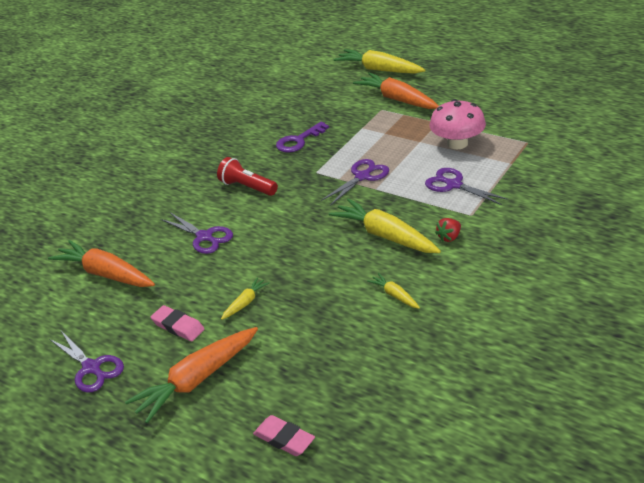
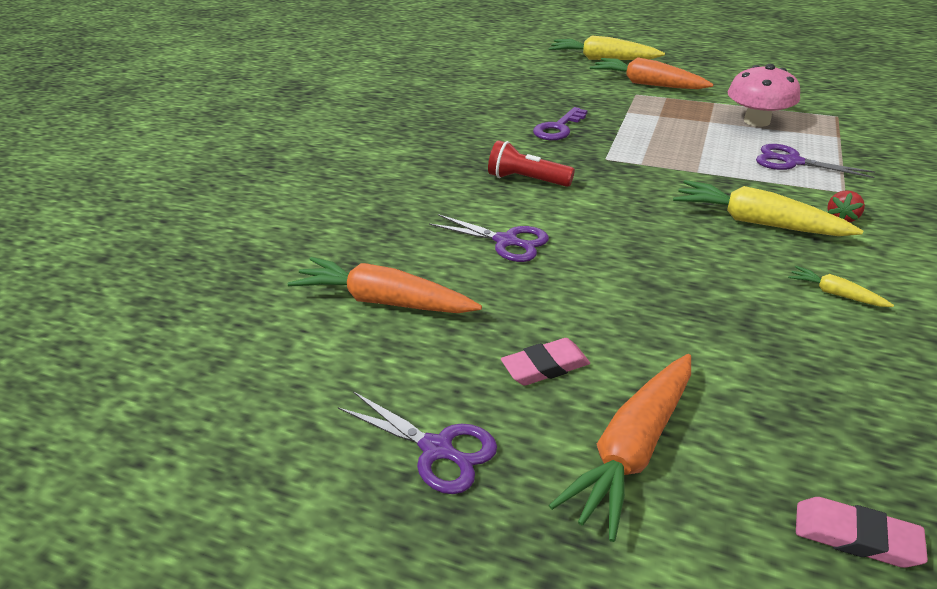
camera: 15 degrees left, 0 degrees up
(178, 326) = (545, 367): pink eraser -> pink eraser turned 45 degrees counterclockwise
(245, 303) = (627, 322): yellow carrot -> none
(362, 176) = (670, 160): purple scissors -> none

